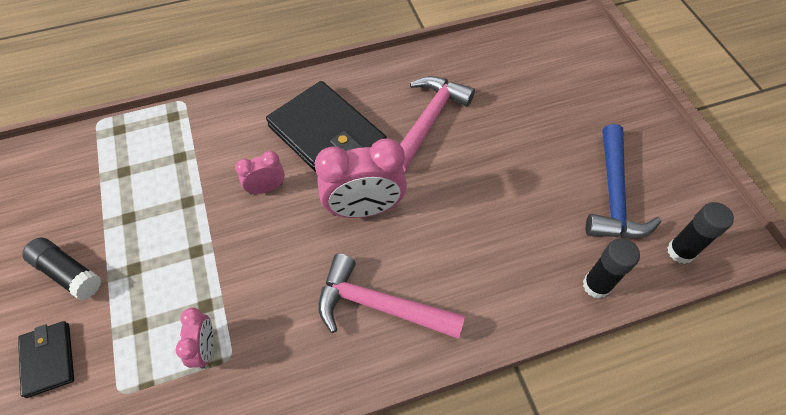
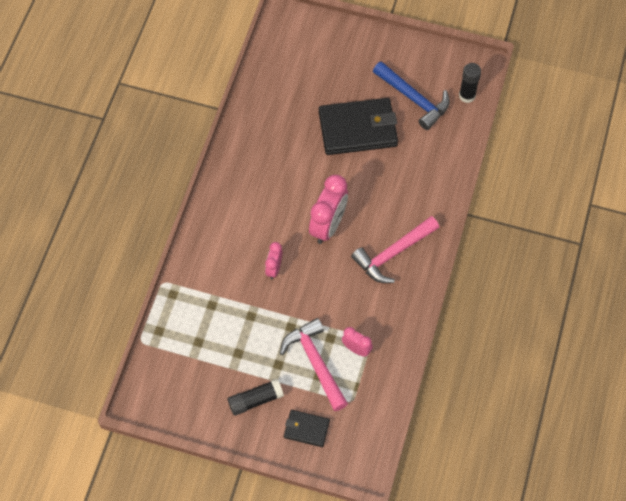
camera: 55 degrees left, 5 degrees up
(327, 136) = (260, 215): black wallet -> black wallet (358, 129)
(428, 121) = (293, 154): pink hammer -> pink hammer (315, 363)
(596, 285) = (456, 147): black glue stick -> none

